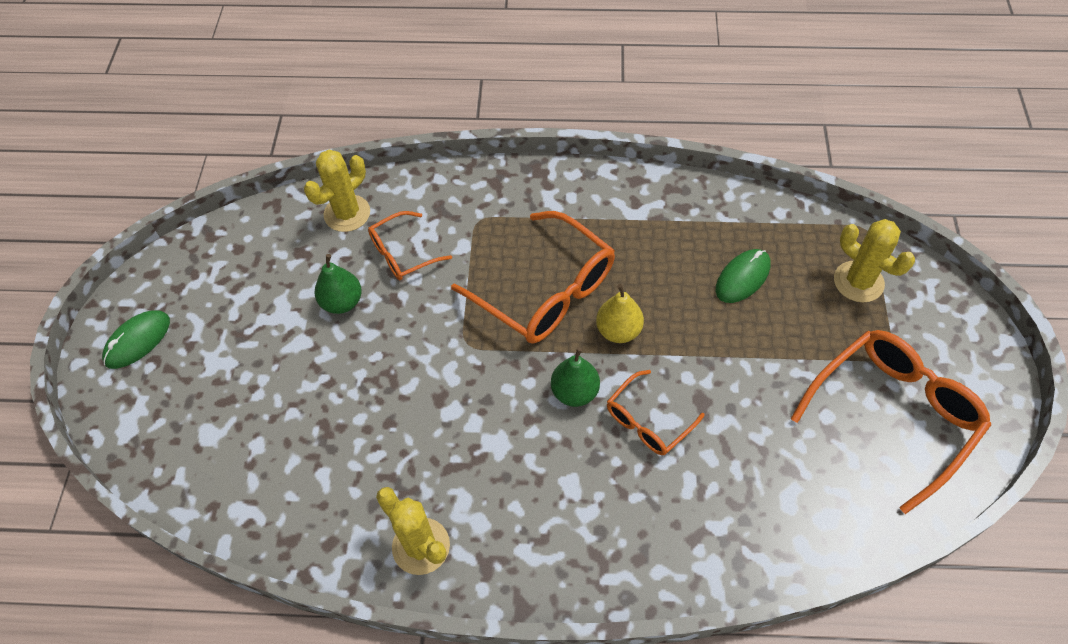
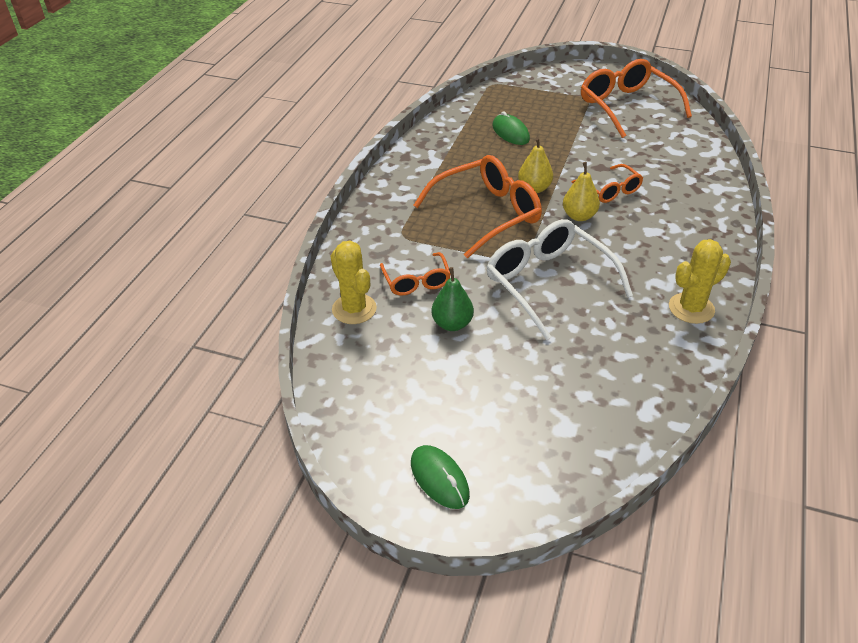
camera: 75 degrees left, 15 degrees down
(430, 381) = (549, 283): none -> white glasses
(575, 392) = (579, 216): green pear -> yellow pear
(858, 282) = (531, 95): yellow cactus -> none

